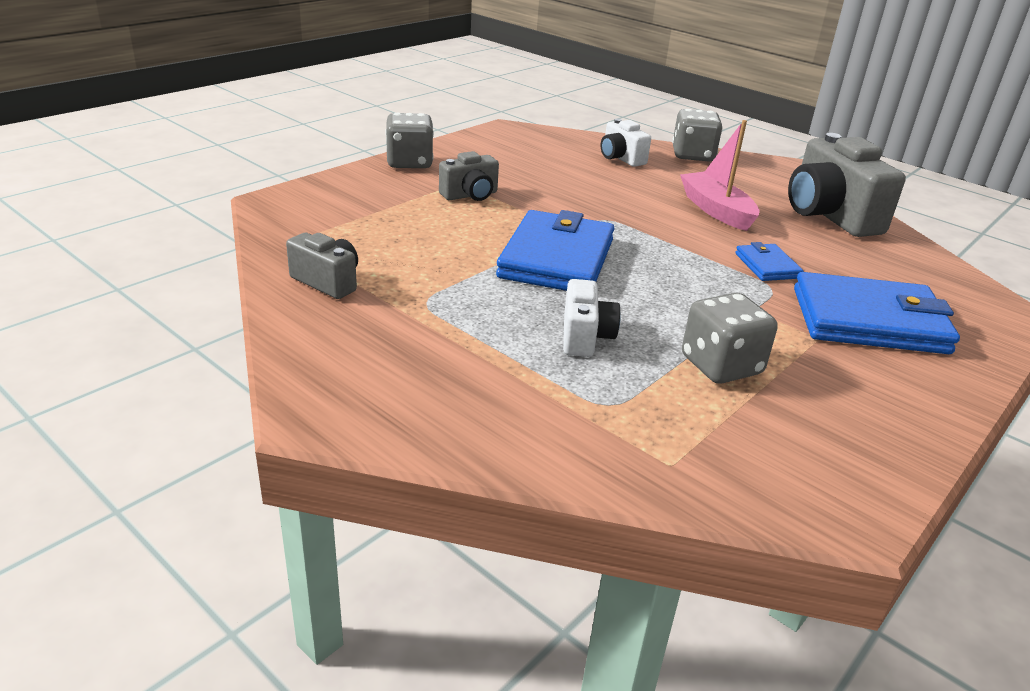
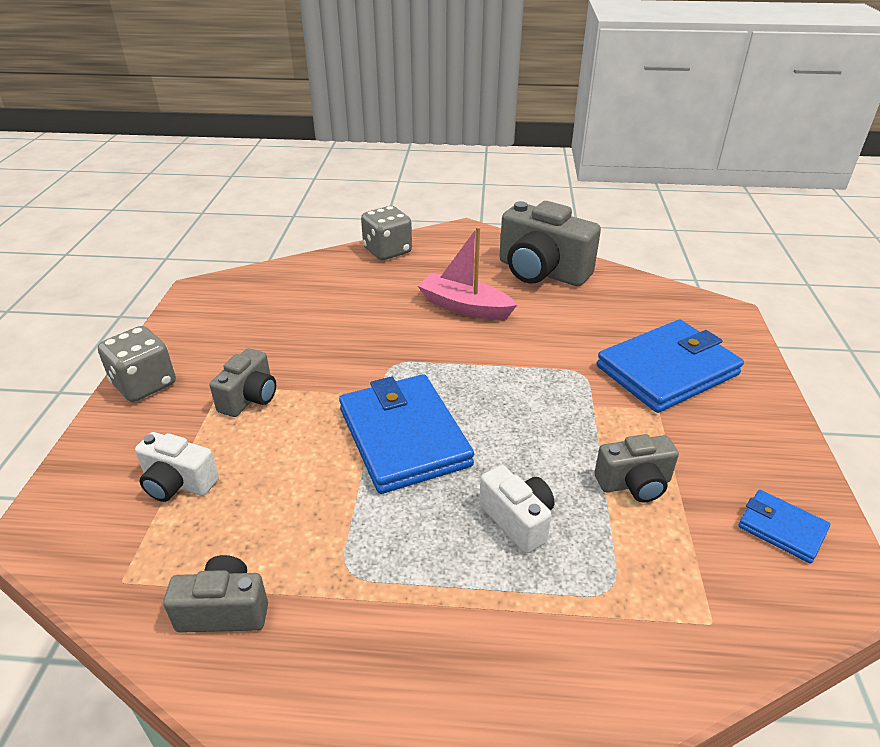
camera: 35 degrees left, 5 degrees up
(621, 158) = (335, 281): white camera -> white camera (178, 483)
(721, 366) = (634, 484): grey dice -> grey camera
(767, 266) = (556, 350): blue wallet -> blue wallet (781, 528)

